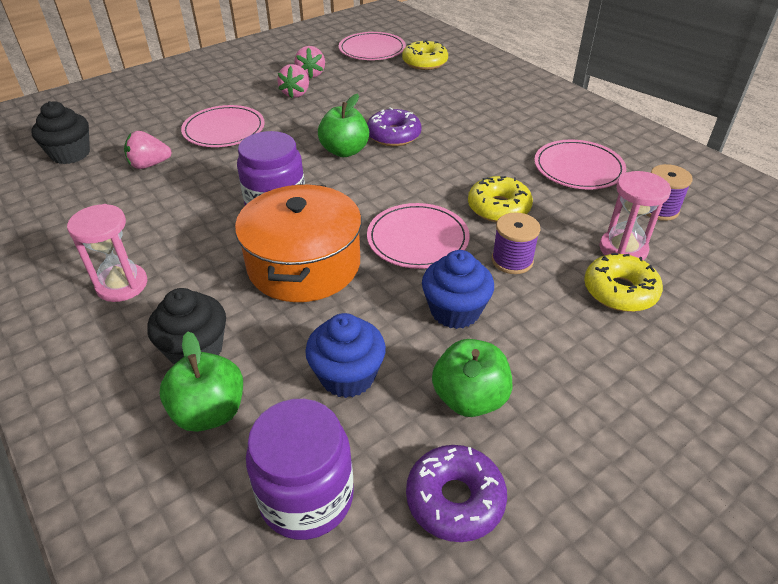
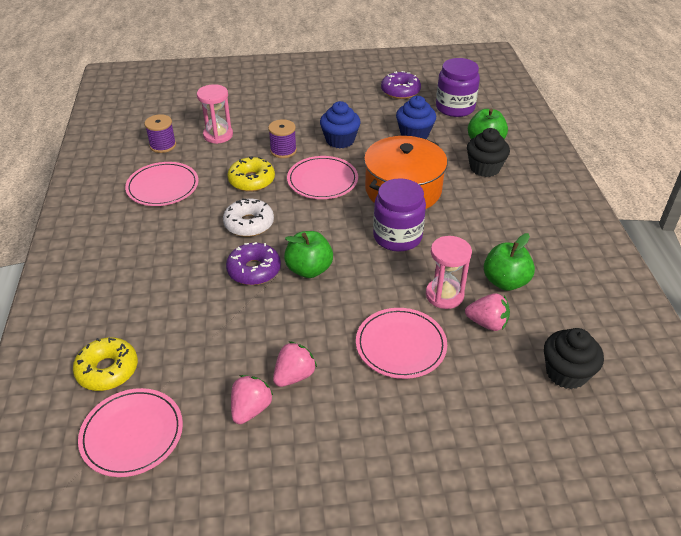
camera: 150 degrees left, 0 degrees up
(122, 285) = (522, 217): pink hourglass -> pink hourglass (444, 295)
(444, 166) = (249, 224): none -> white donut
(469, 398) = (367, 111): green apple -> green apple (505, 281)
(619, 291) = (250, 121): yellow donut -> none

